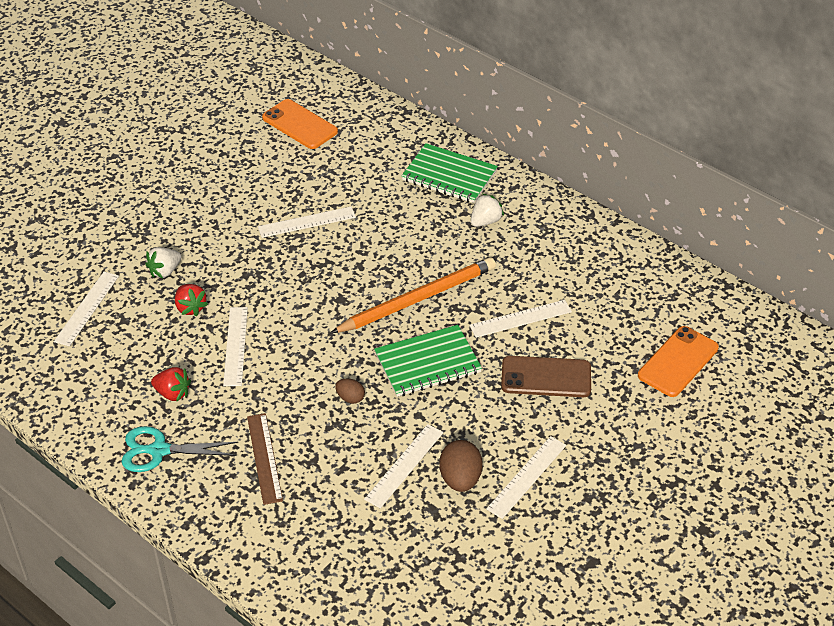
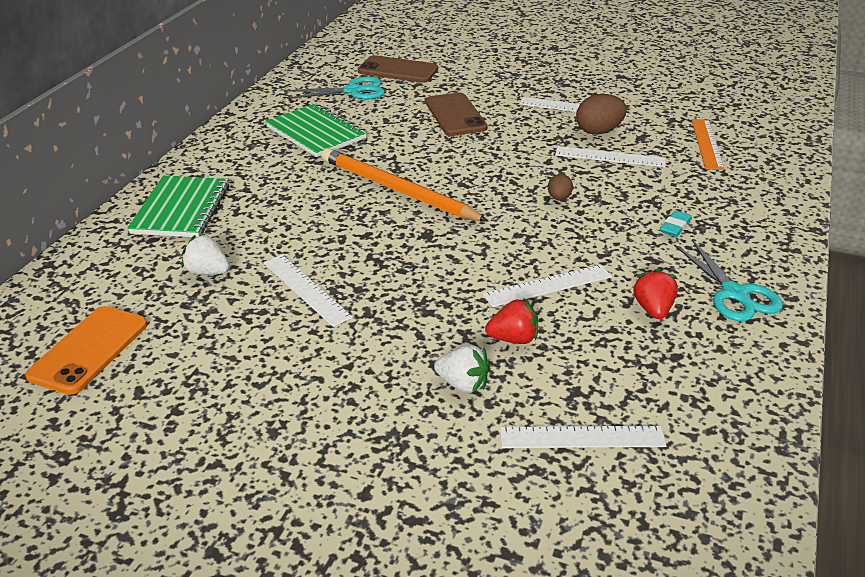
camera: 110 degrees left, 10 degrees down
(190, 308) = (513, 339): red strawberry -> red strawberry turned 45 degrees clockwise
(264, 458) = (675, 227): brown ruler -> turquoise eraser
(393, 559) = (706, 144): none -> orange ruler
(427, 363) = (481, 169): green notebook -> green notebook (316, 133)
(485, 221) = (255, 175): white strawberry -> white strawberry (208, 272)
(520, 319) = (391, 136): white ruler -> none
(634, 314) = (353, 91): none -> turquoise scissors
(678, 362) = (398, 70): orange phone -> brown phone

